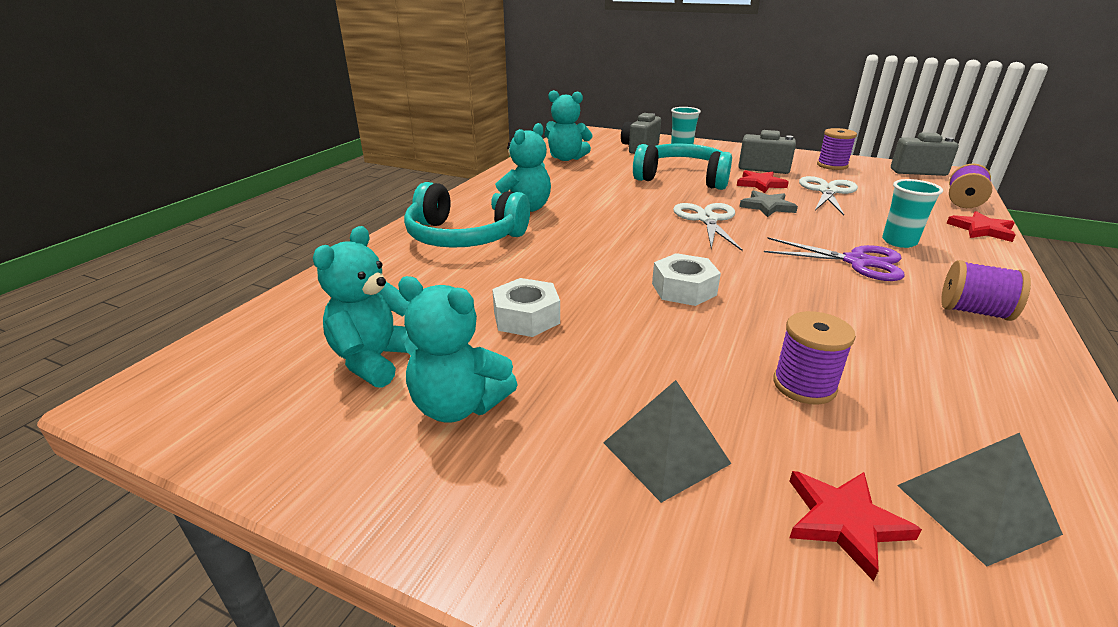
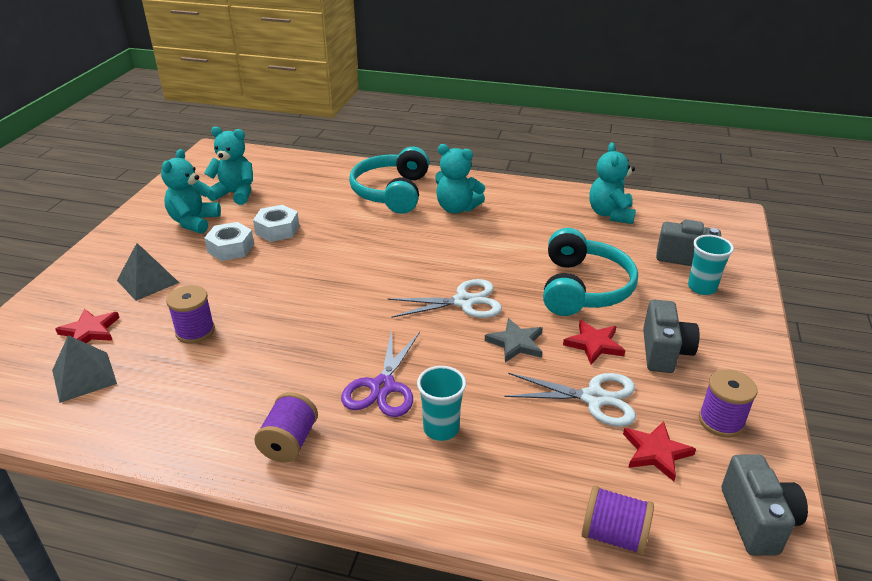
camera: 80 degrees right, 5 degrees up
(684, 289) = (319, 287): white nut -> white nut (231, 248)
(981, 230) = (501, 518): red star -> red star (656, 452)

